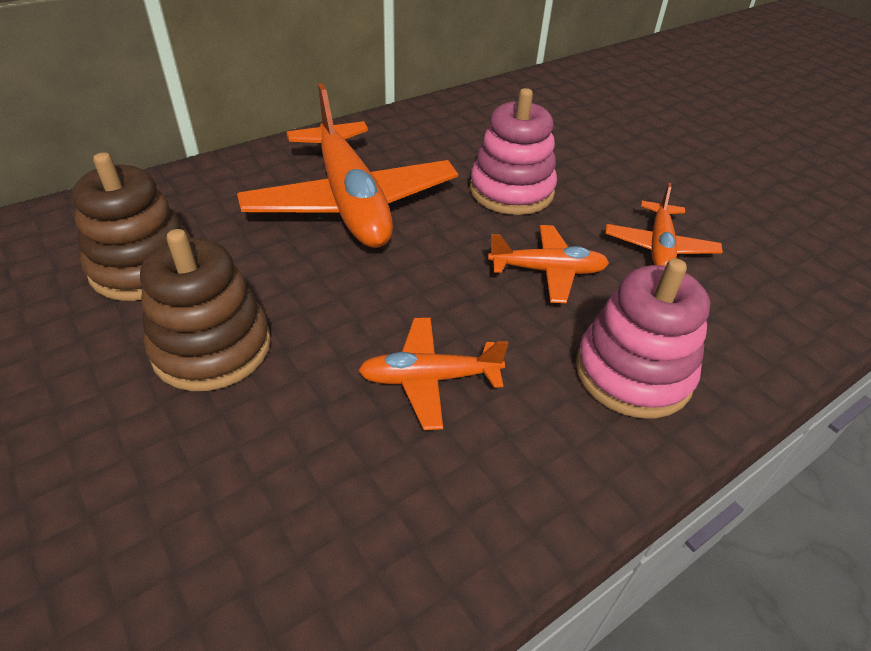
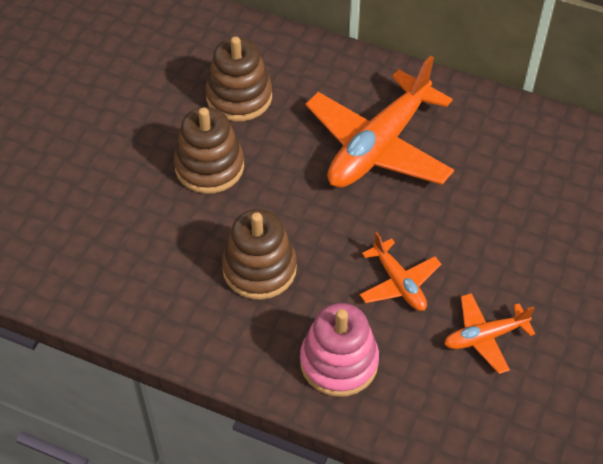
camera: 60 degrees right, 10 degrees up
(429, 379) = (259, 269): orange plane -> brown stacking toy
(511, 191) = (474, 223): pink stacking toy -> none

